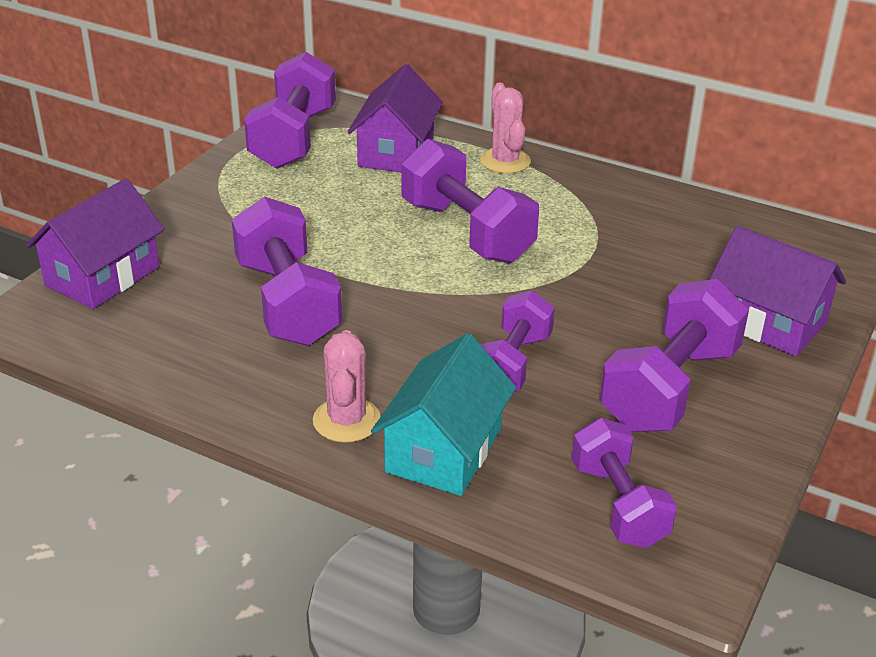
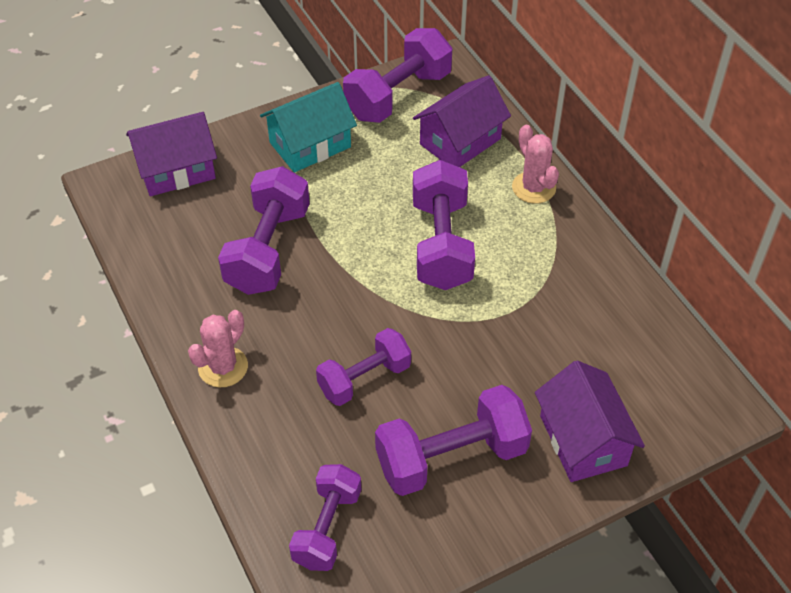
camera: 35 degrees right, 15 degrees up
(443, 450) = (260, 423): turquoise house -> turquoise house (310, 145)
(505, 161) = (533, 188): pink cactus -> pink cactus turned 45 degrees counterclockwise

